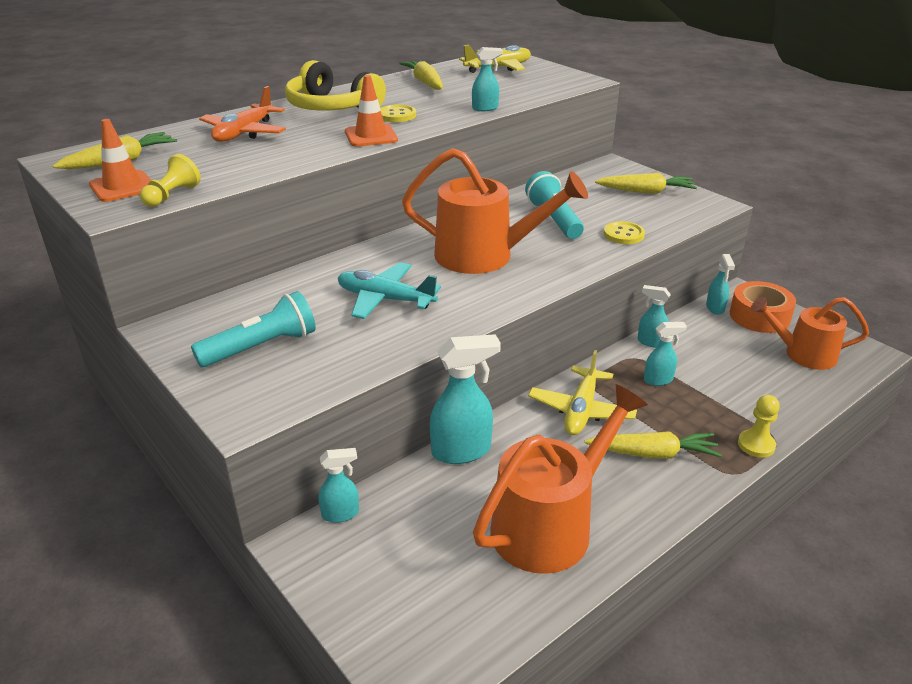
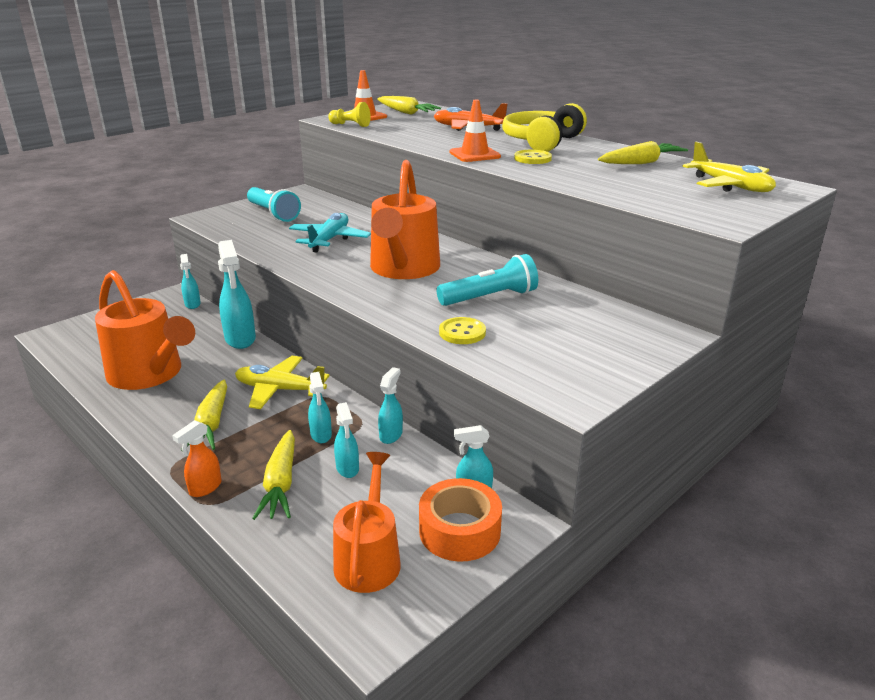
camera: 85 degrees right, 5 degrees down
(485, 108) = (573, 184): turquoise spray bottle -> turquoise spray bottle (347, 469)
(646, 191) = (592, 352): yellow carrot -> yellow carrot (281, 483)
(756, 445) = (205, 488): yellow pawn -> orange spray bottle

